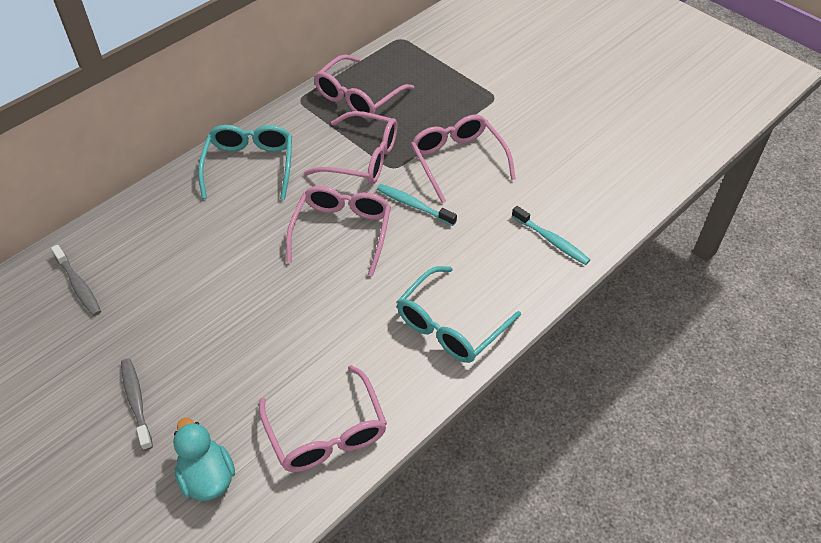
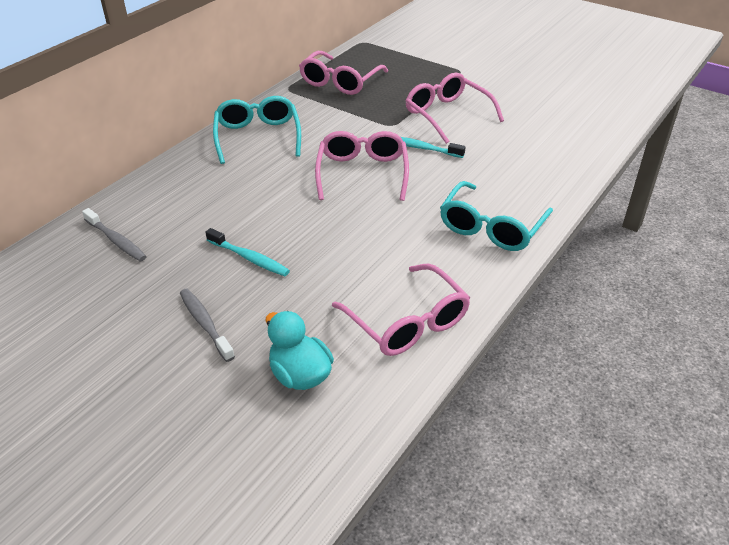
camera: 10 degrees left, 10 degrees down
(361, 158) = (360, 121): pink glasses -> none
(551, 240) = (554, 158): turquoise toothbrush -> turquoise toothbrush (249, 258)

